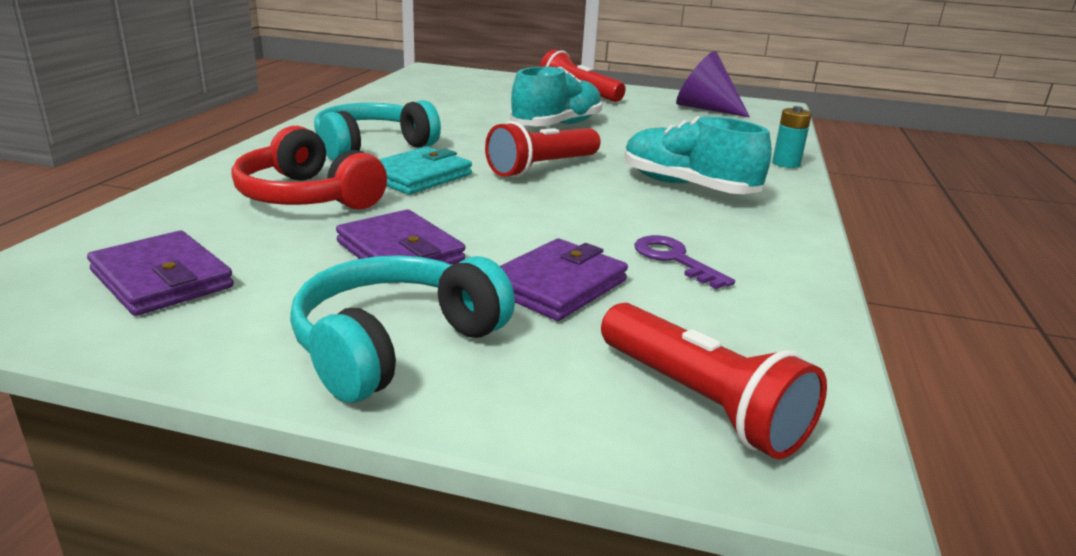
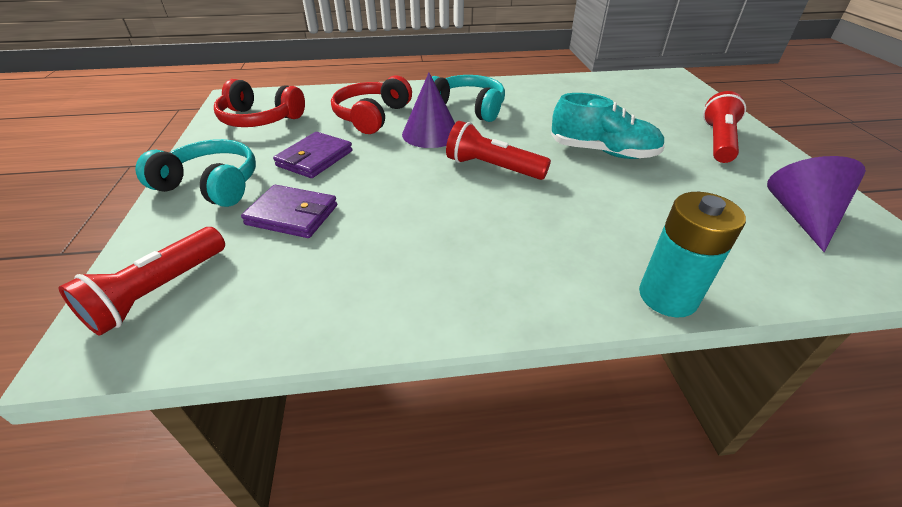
camera: 70 degrees right, 15 degrees up
(162, 279) = (260, 119): purple wallet -> red headphones
(418, 176) = (430, 133): turquoise wallet -> purple cone
(674, 259) = (355, 254): purple key -> none
(687, 187) = (519, 239): turquoise shoe -> none
(786, 163) = (667, 296): turquoise battery -> turquoise battery, size x1.74

